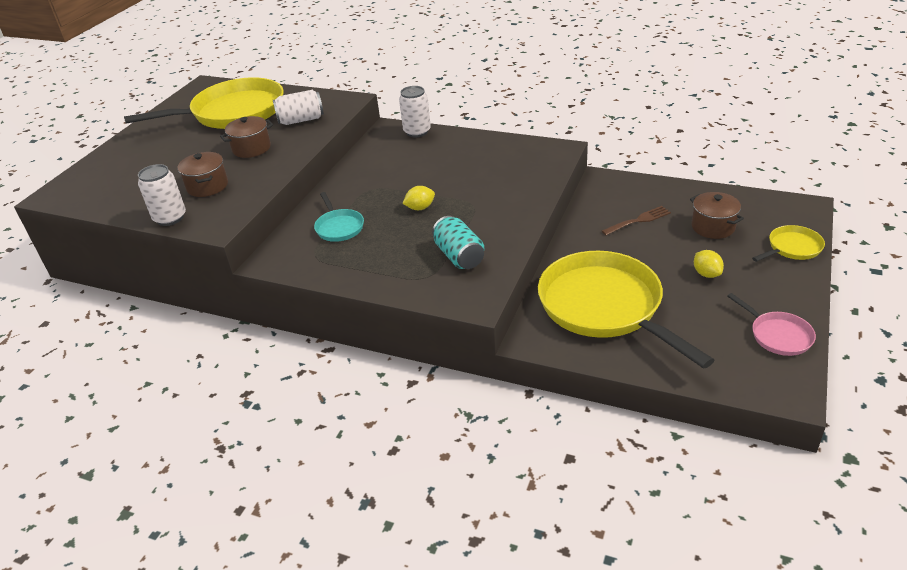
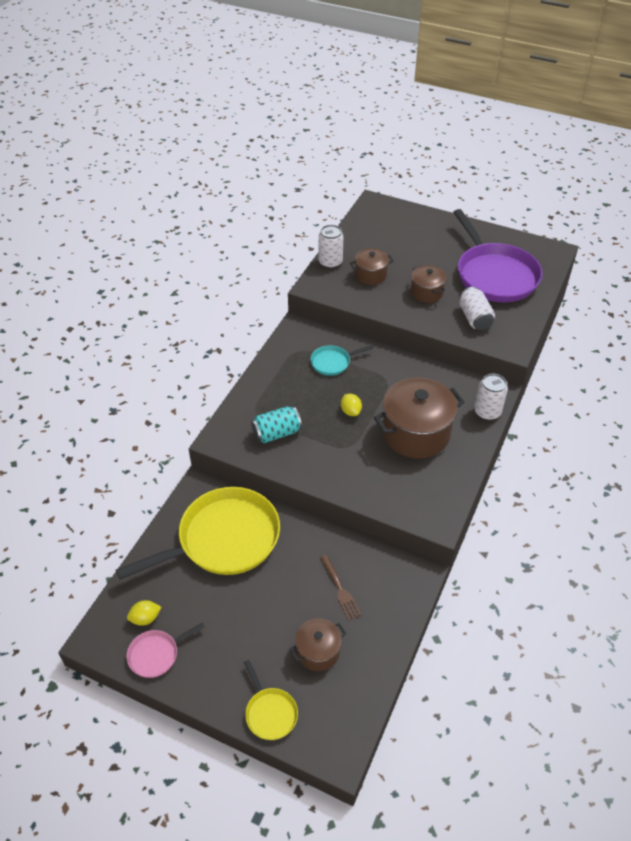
camera: 90 degrees right, 10 degrees up
(233, 113) = (494, 275): yellow pan -> purple pan
(449, 167) = (416, 433): none -> brown pot
(706, 274) = (247, 625): yellow lemon -> yellow lemon (145, 618)

